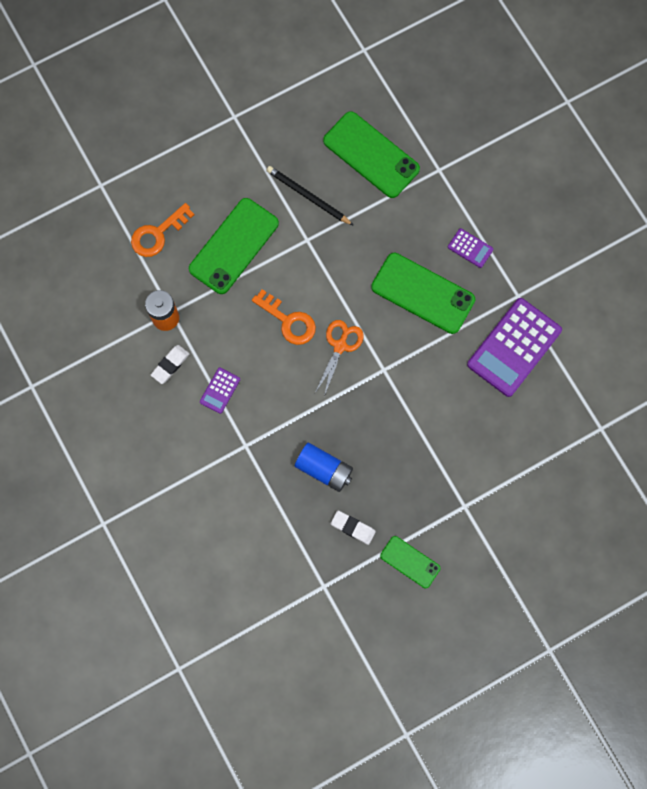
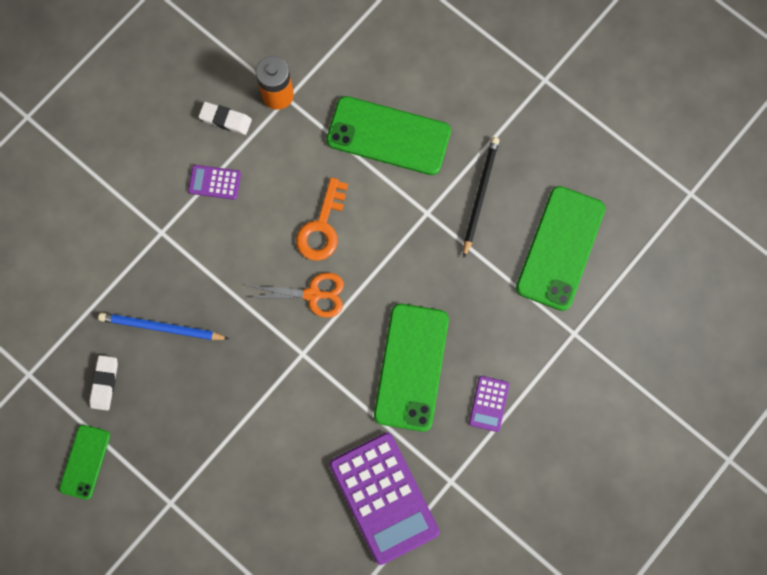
camera: 70 degrees right, 0 degrees up
(158, 234) = (371, 51): orange key -> none
(324, 469) = (161, 328): blue battery -> blue pencil
(514, 347) = (383, 498): purple calculator -> purple calculator turned 135 degrees counterclockwise

